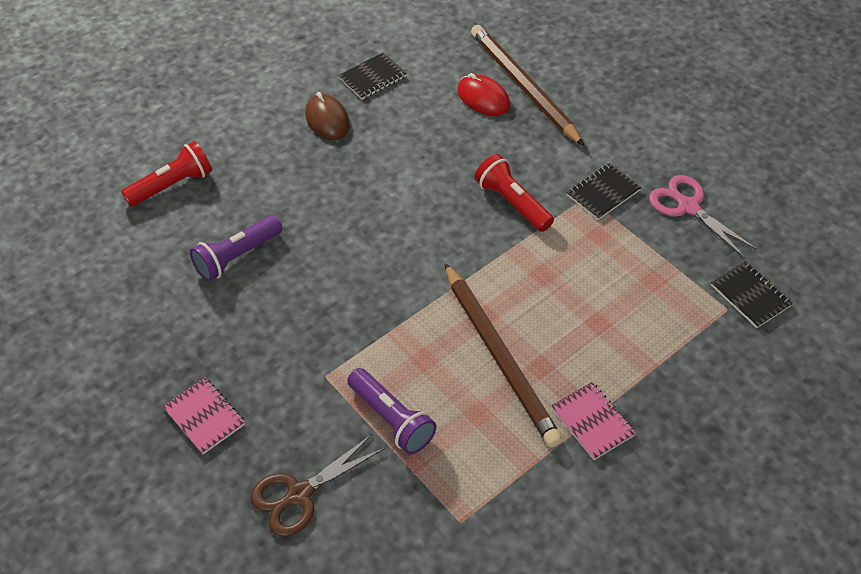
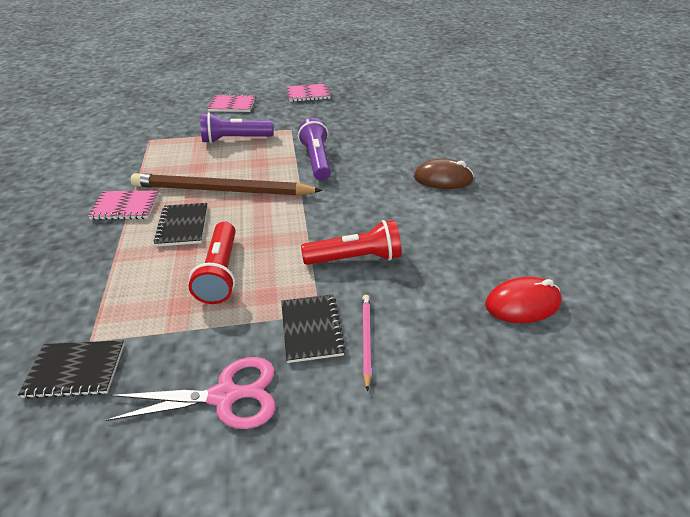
camera: 120 degrees right, 10 degrees down
(173, 185) = (498, 120): red flashlight -> red flashlight (220, 273)
(237, 257) = (413, 125): purple flashlight -> purple flashlight (316, 160)
(299, 494) = (232, 105): brown scissors -> pink notebook
(327, 120) = (537, 195): brown mouse -> brown mouse (443, 178)
(373, 78) = (591, 238): black notebook -> black notebook (183, 226)
(523, 87) = (529, 348): brown pencil -> none
(585, 162) = (366, 339): none -> pink pencil

